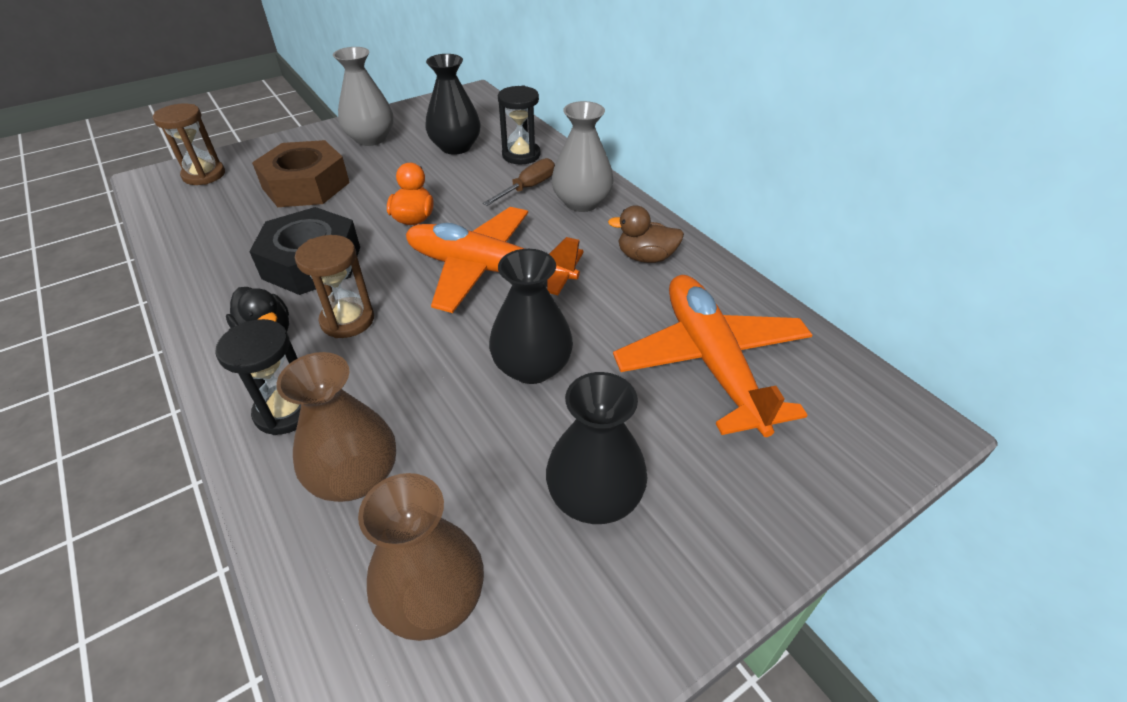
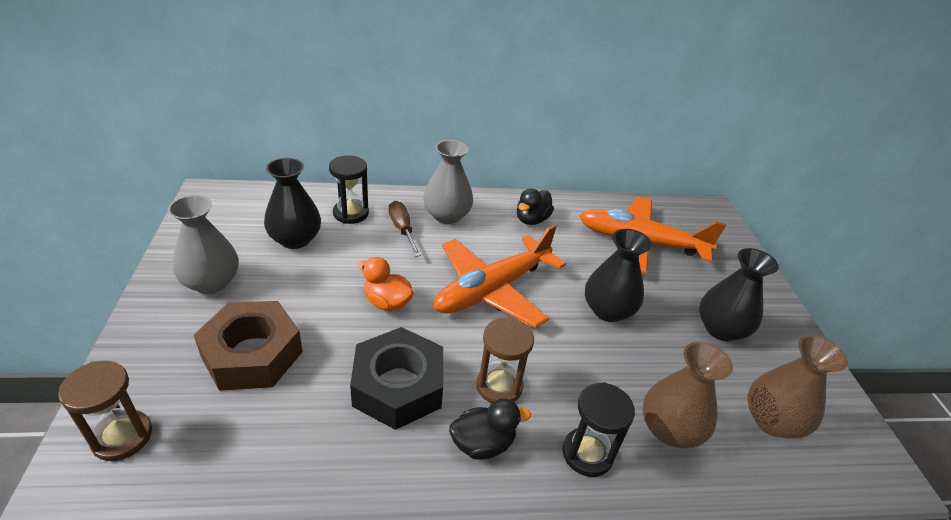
camera: 65 degrees left, 5 degrees down
(646, 257) = (531, 220): brown duck -> black duck

